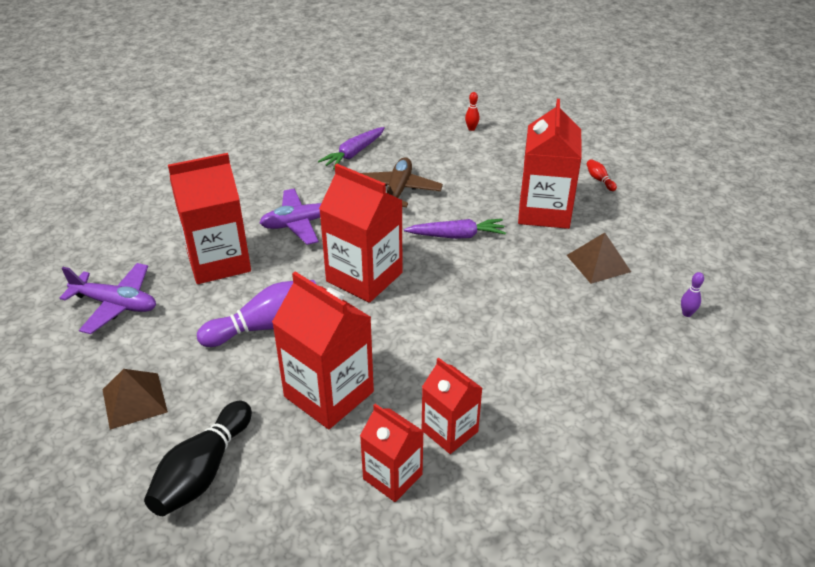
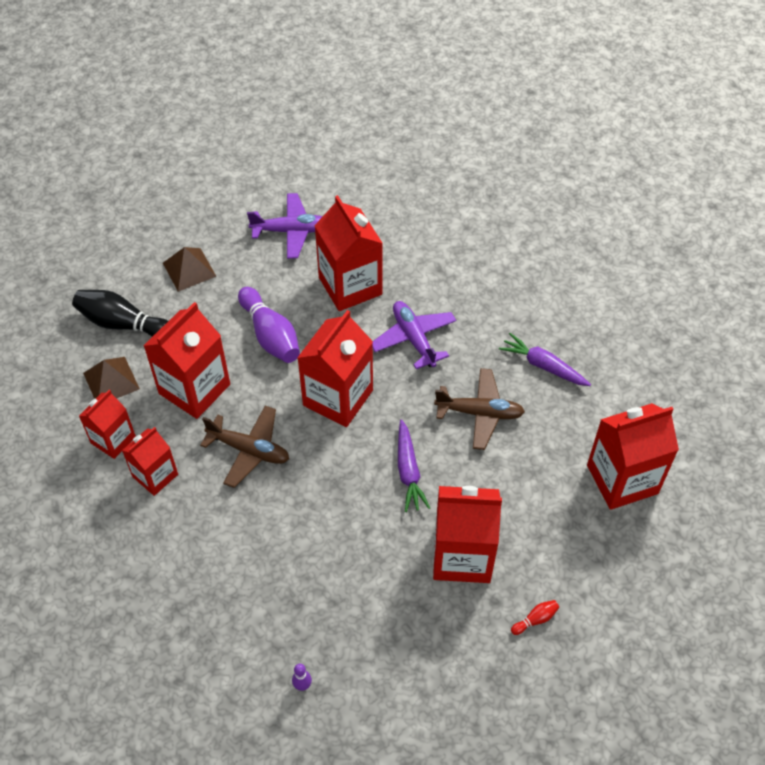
camera: 85 degrees right, 15 degrees up
(115, 304) = (291, 231): purple plane -> purple plane turned 105 degrees counterclockwise
(422, 346) = (249, 450): none -> brown plane
(471, 129) = (622, 479): red bowling pin -> red carton
(598, 263) = (377, 605): brown pyramid -> brown pyramid (111, 381)

